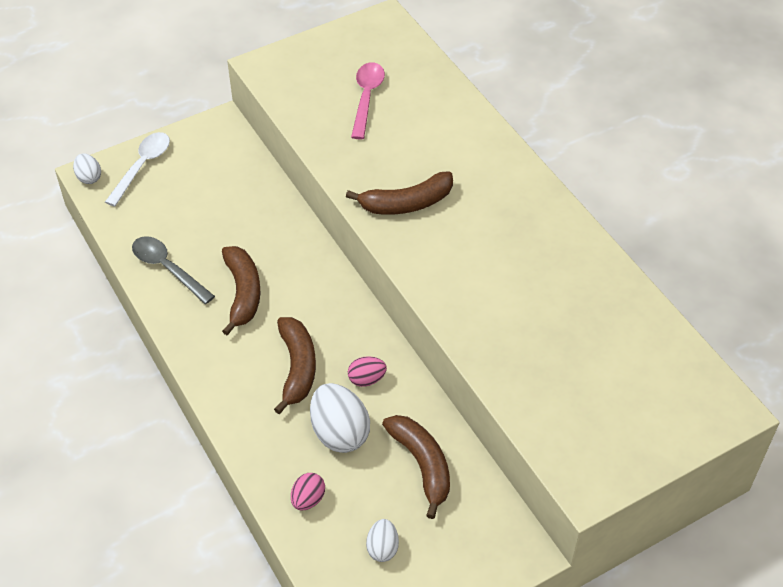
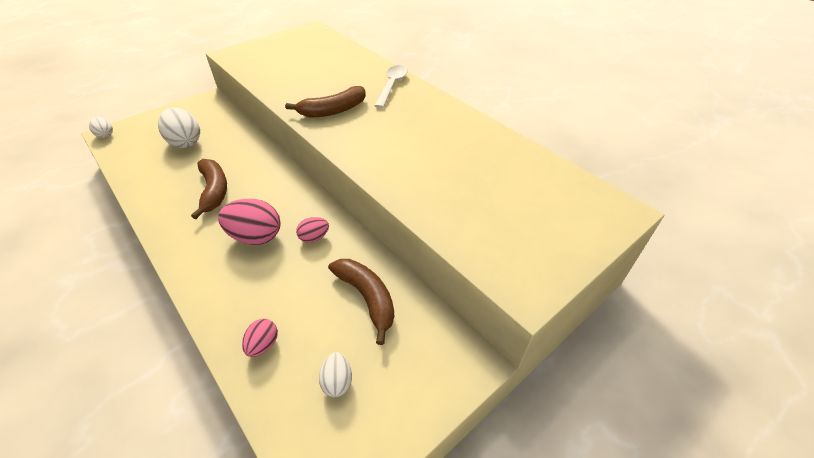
camera: 10 degrees left, 5 degrees down
(142, 166) = (147, 125): white spoon -> white spoon (392, 86)
(167, 268) = (155, 182): grey spoon -> none
(297, 368) = (256, 236): brown banana -> pink egg
(339, 433) = (292, 281): white egg -> white egg (185, 142)
(366, 98) = (301, 62): pink spoon -> none

